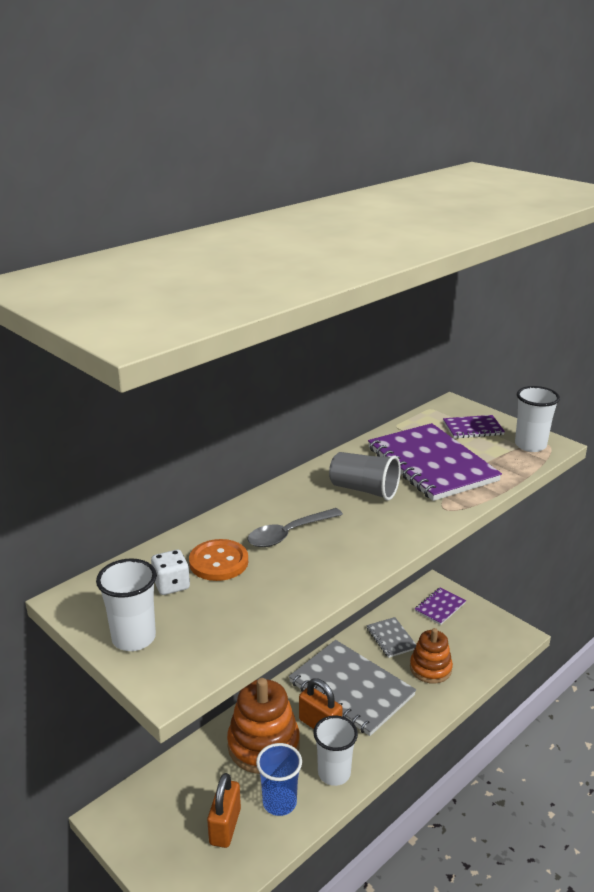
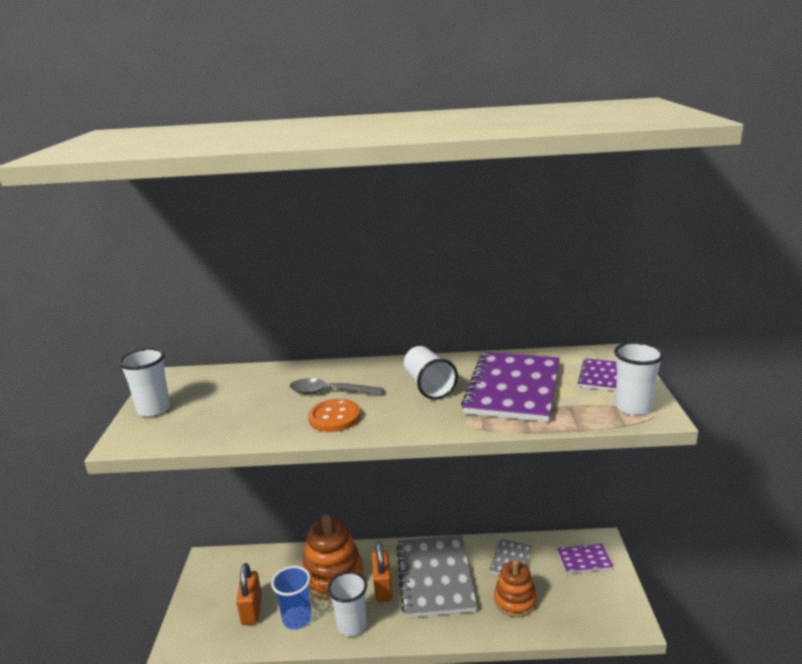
camera: 45 degrees right, 5 degrees down
(171, 585) = (218, 391): white dice -> none
(218, 562) = (263, 390): orange button -> orange button (334, 417)
(225, 826) = (251, 610): orange padlock -> orange padlock turned 60 degrees counterclockwise
(364, 490) = (428, 386): grey cup -> white cup
(473, 428) = (601, 376): purple notebook -> purple notebook turned 75 degrees clockwise

